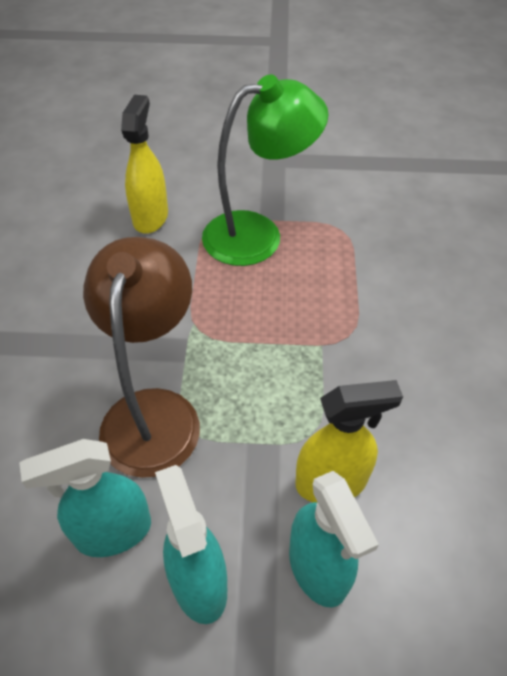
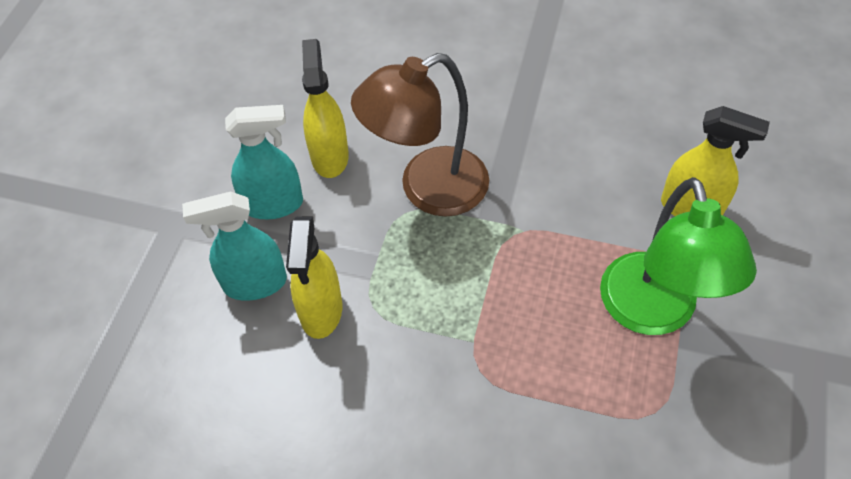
camera: 105 degrees right, 5 degrees up
(113, 532) = (329, 156): turquoise spray bottle -> yellow spray bottle
(154, 412) = (428, 189): brown lamp -> brown lamp turned 135 degrees clockwise

